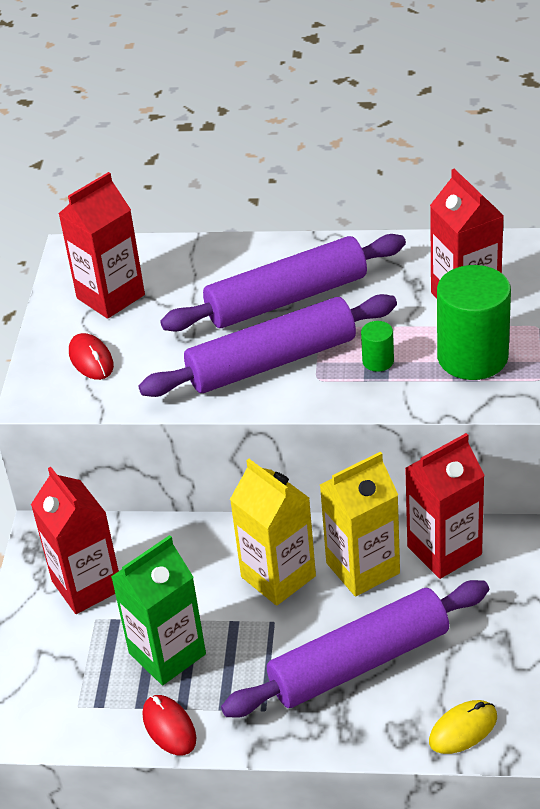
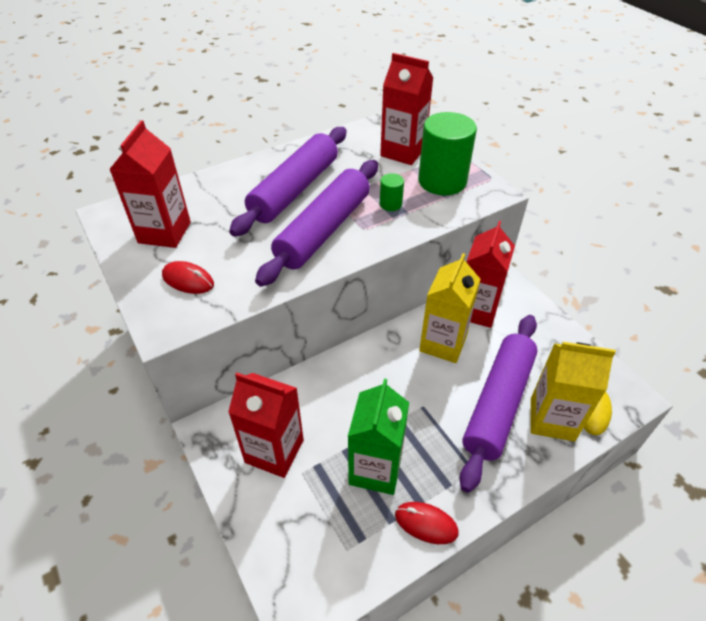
camera: 40 degrees left, 5 degrees up
(278, 576) = (398, 375): yellow carton -> yellow carton (552, 419)

